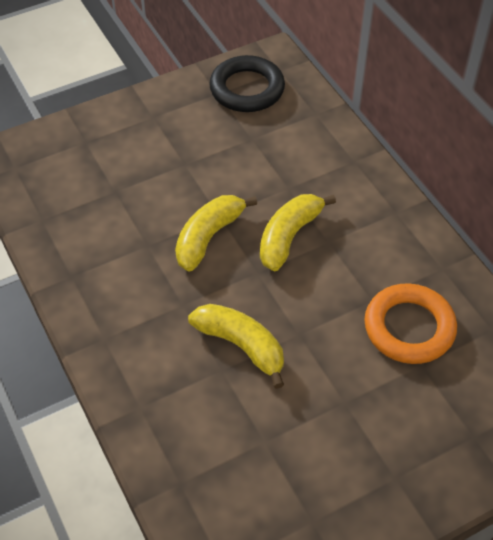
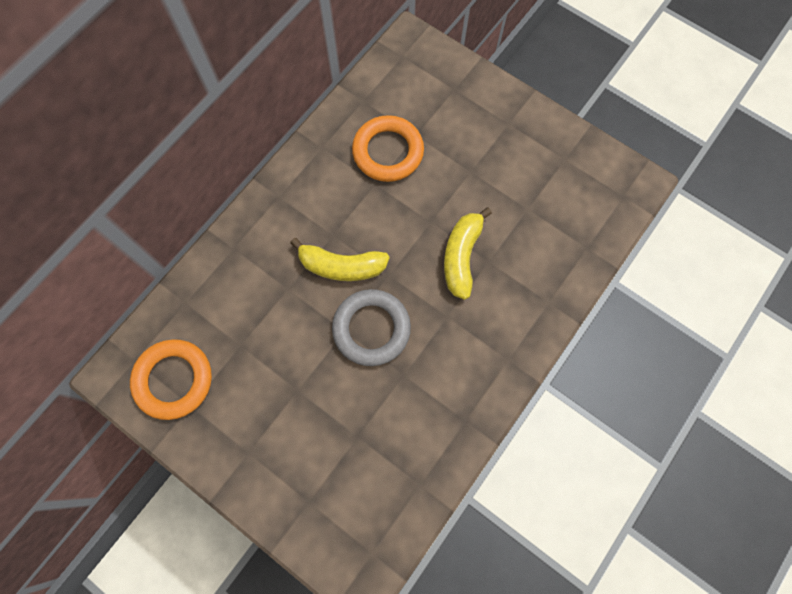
camera: 115 degrees left, 20 degrees up
(208, 237) = (371, 329): yellow banana -> grey ring
(247, 89) = (174, 380): black ring -> orange ring

